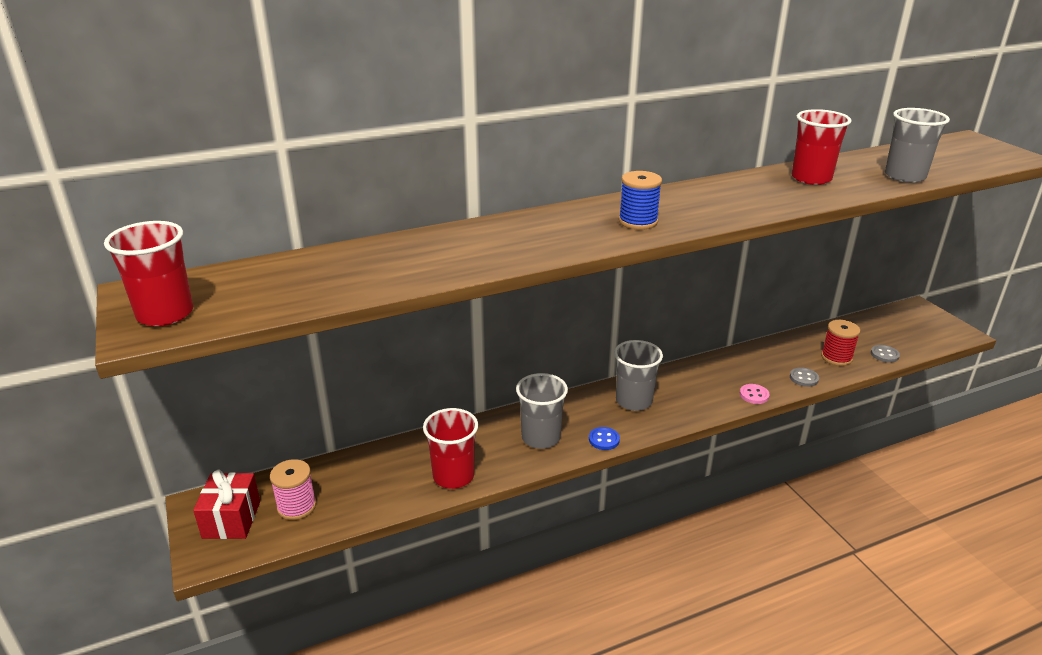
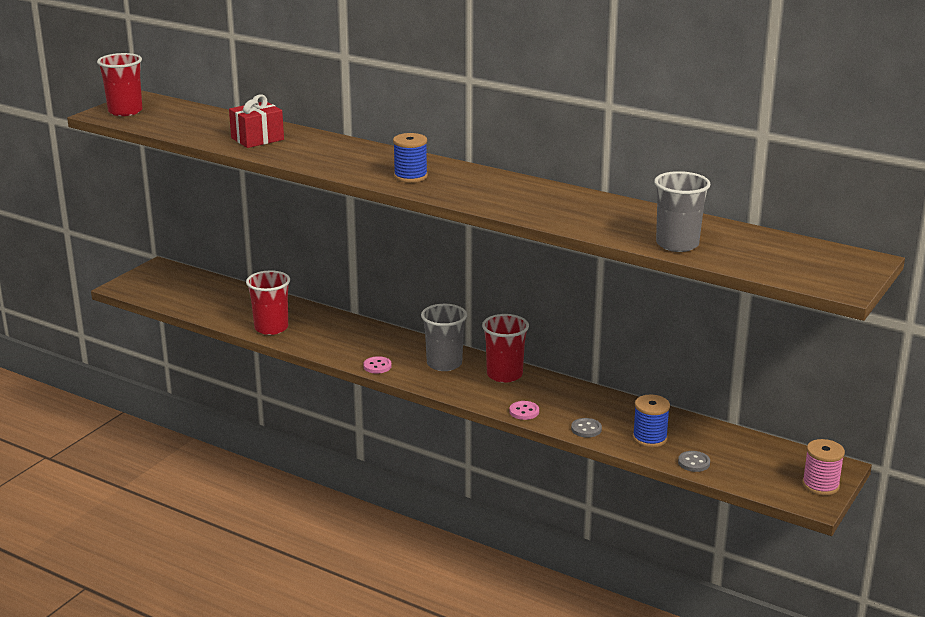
camera: 55 degrees right, 5 degrees down
(231, 519) = (157, 280): red gift -> red gift (257, 139)
(296, 506) = (188, 293): pink spool -> pink spool (820, 485)
(541, 437) = (350, 343): grey cup -> none
(604, 439) = (377, 366): blue button -> pink button
(811, 178) = (605, 212): red cup -> red cup (504, 375)
(836, 357) = (649, 438): red spool -> blue spool

